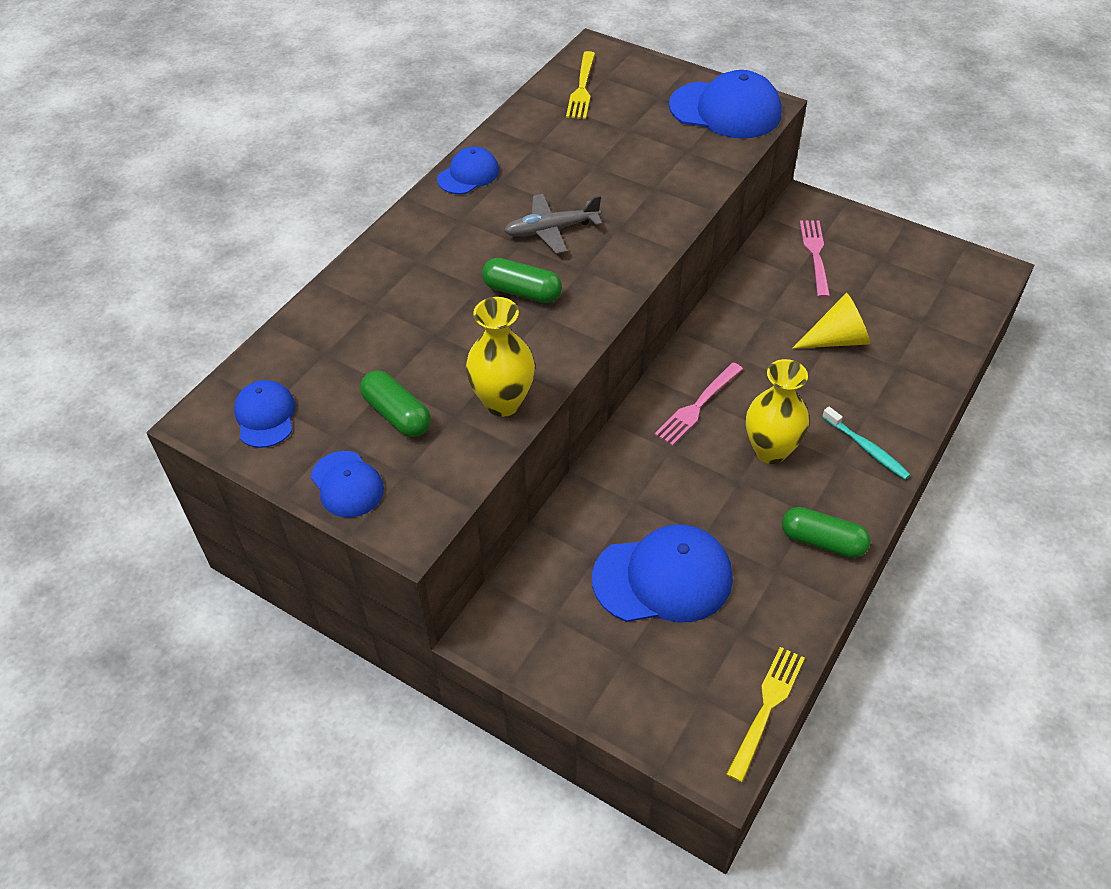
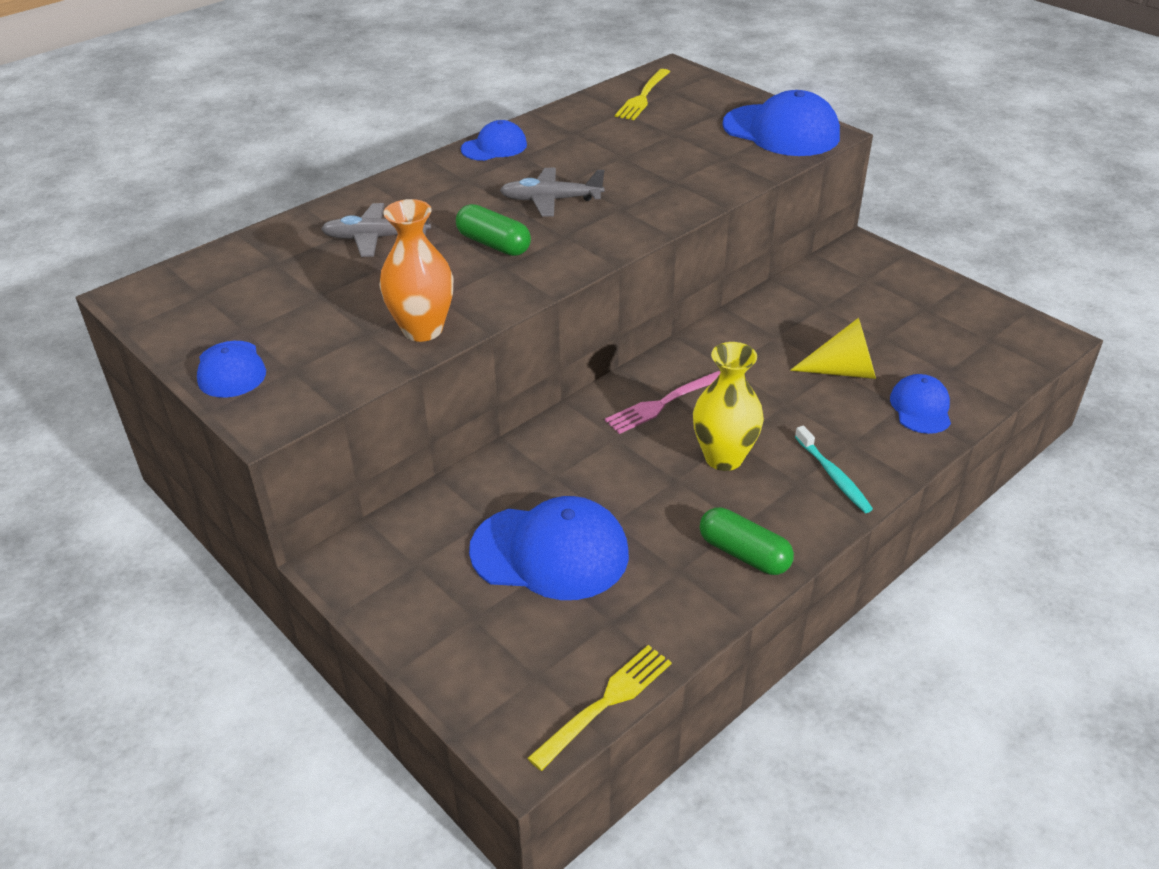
camera: 15 degrees right, 10 degrees down
(265, 416) = (189, 302): blue cap -> blue cap (920, 407)
(397, 414) = (313, 322): green capsule -> none
(408, 305) = (376, 238): none -> grey plane
(503, 402) = (422, 329): yellow vase -> orange vase
(815, 255) = (852, 293): pink fork -> none

